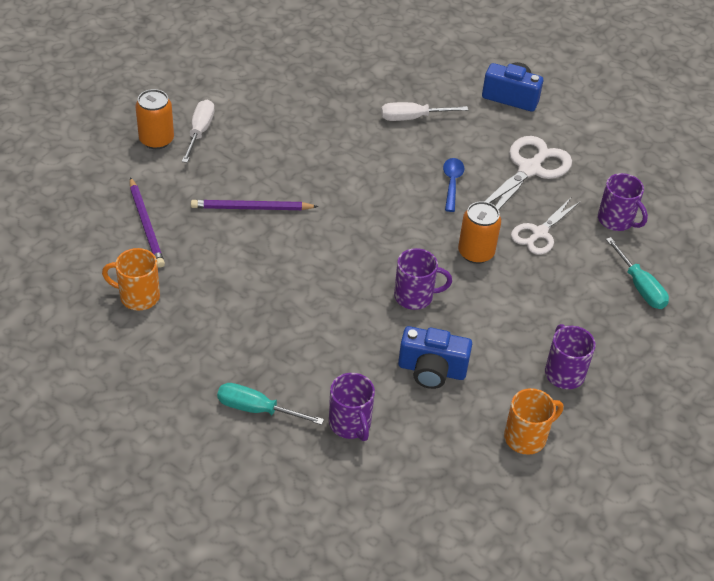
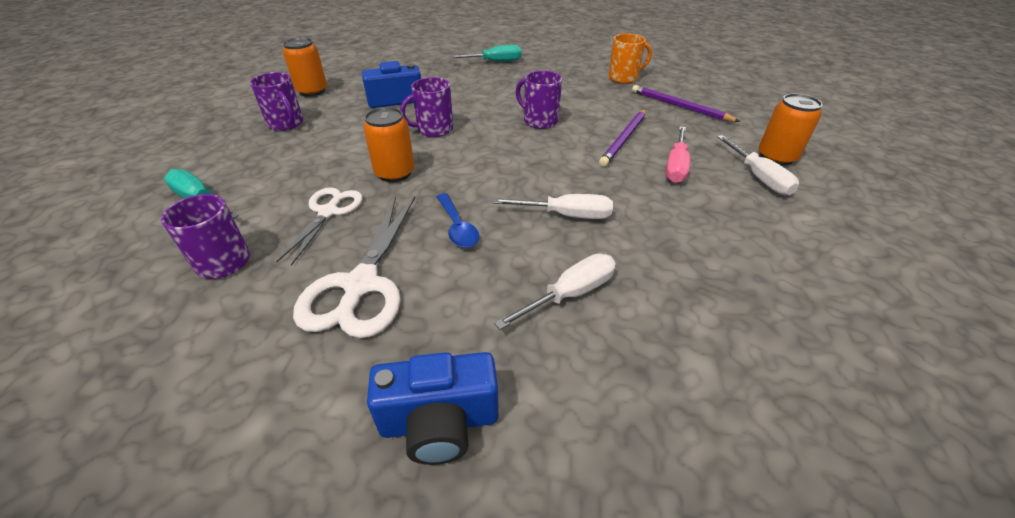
camera: 155 degrees right, 5 degrees down
(246, 165) = (676, 166): none -> pink screwdriver
(251, 208) = (624, 139): purple pencil -> purple pencil turned 150 degrees clockwise
(350, 424) = (434, 70): purple mug -> purple mug (539, 121)
(371, 162) = (566, 215): none -> white screwdriver
(526, 437) = (312, 91): orange mug -> orange can

